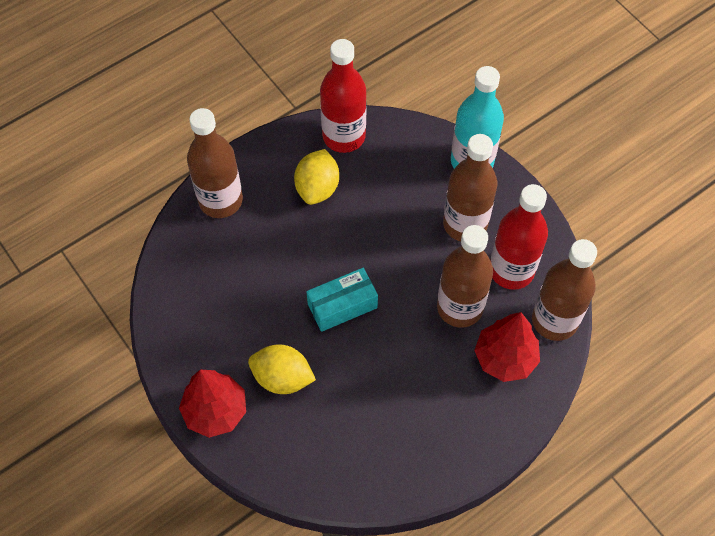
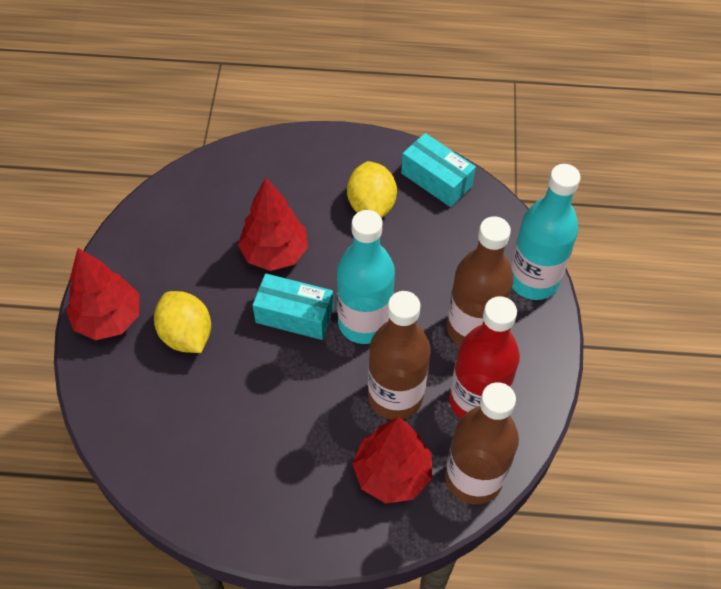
camera: 40 degrees right, 5 degrees down
(220, 200) = (282, 159): brown bottle -> none
(285, 273) = (274, 253): none -> red tree
(317, 188) = (371, 205): yellow lemon -> yellow lemon turned 60 degrees counterclockwise
(344, 136) = (436, 179): red bottle -> turquoise box
(393, 274) = (364, 323): none -> turquoise bottle

